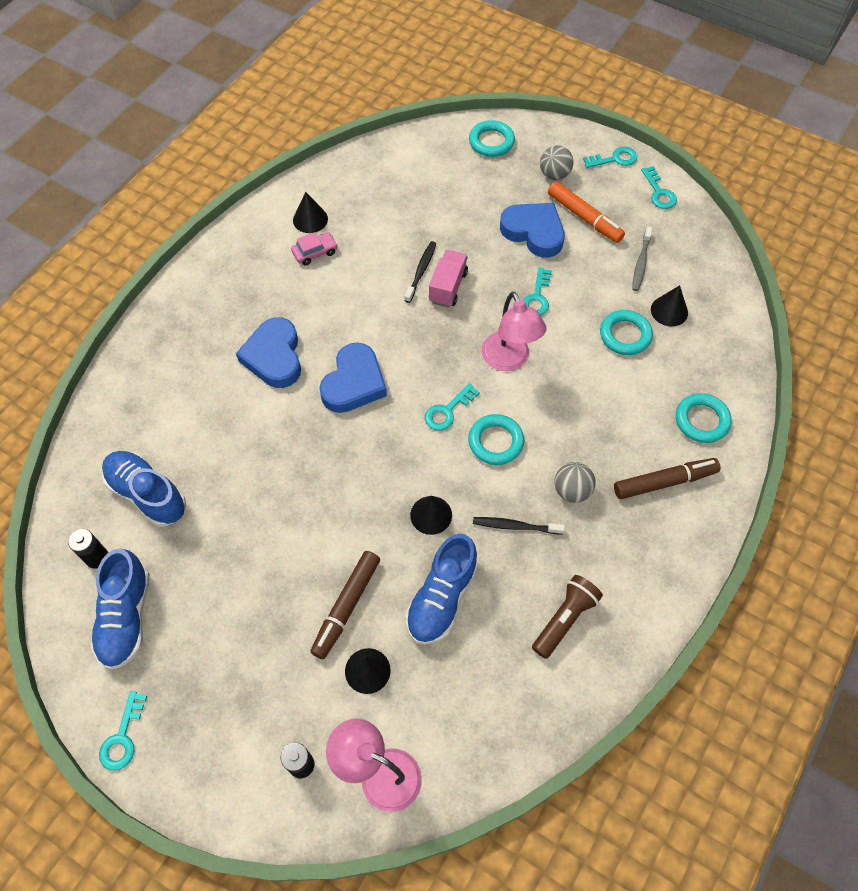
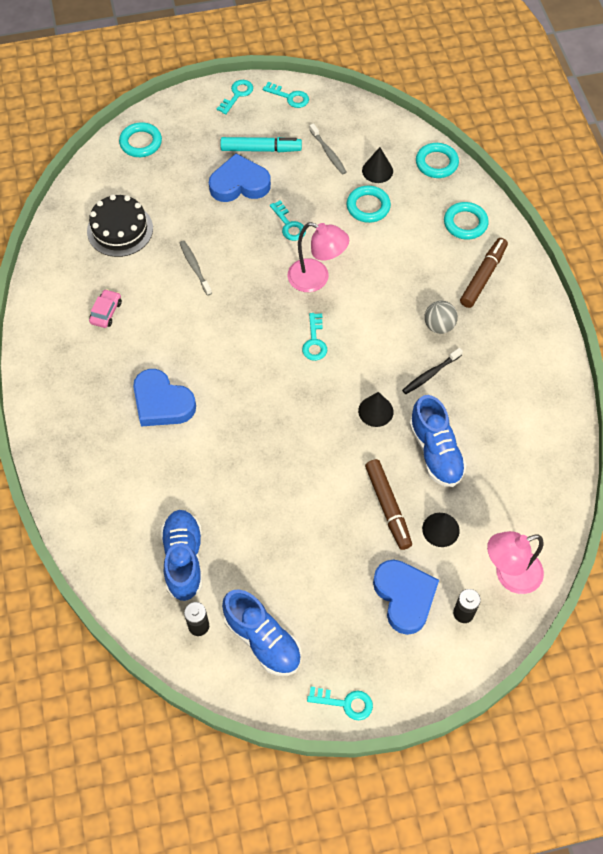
camera: 45 degrees left, 0 degrees up
(122, 737) = (345, 703): turquoise key -> turquoise key turned 45 degrees counterclockwise
(147, 494) = (183, 559): blue shoe -> blue shoe turned 90 degrees clockwise
(310, 219) = (75, 292): black cone -> none
(354, 383) = (235, 374): blue heart -> blue heart (404, 597)
(398, 197) = (120, 230): none -> black cake
(421, 271) = (195, 267): black toothbrush -> grey toothbrush
(448, 287) = (224, 263): pink truck -> none
(495, 442) = (364, 335): turquoise ring -> turquoise ring (436, 163)
(554, 174) = (209, 134): grey ball -> none
(564, 619) = (513, 401): brown flashlight -> none
(584, 217) = (261, 149): orange marker -> turquoise marker

